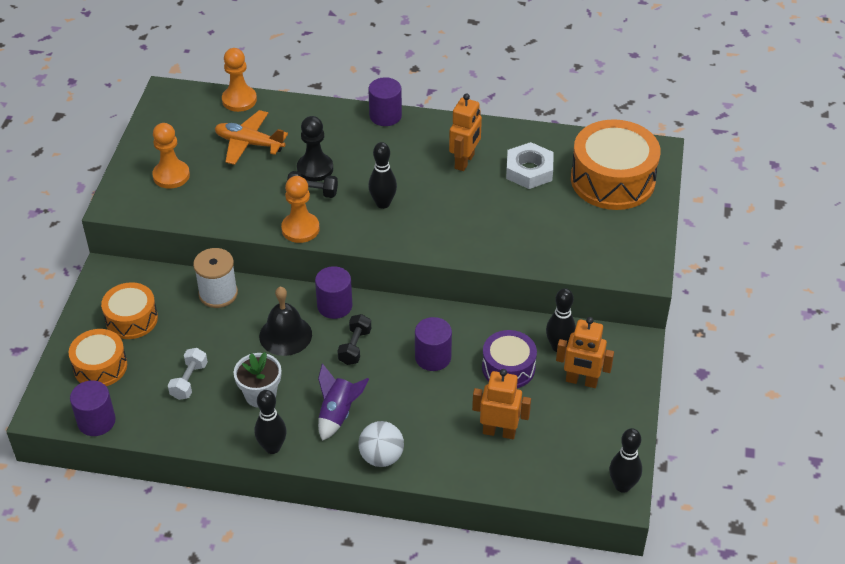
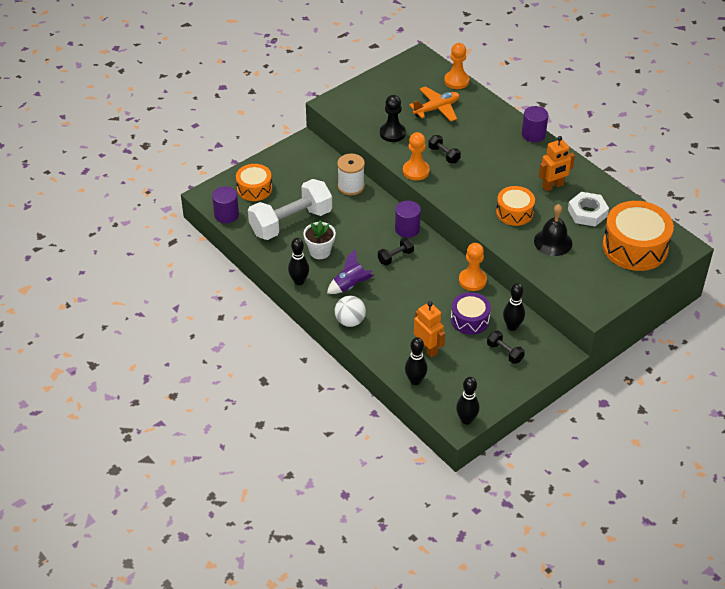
camera: 40 degrees right, 0 degrees up
(131, 319) = (293, 174): orange drum -> orange drum (514, 212)
(171, 175) = (375, 104): orange pawn -> orange pawn (472, 280)
(189, 381) = (291, 222): white dumbbell -> white dumbbell, size x2.31
(249, 143) = (436, 109): orange plane -> orange plane turned 90 degrees clockwise
(285, 335) = (364, 229): black bell -> black bell (553, 242)
(315, 169) = (459, 142): black pawn -> black pawn (392, 133)
(383, 203) = (477, 183): black bowling pin -> black bowling pin (415, 380)
(433, 357) = (433, 288): purple cylinder -> none
(581, 381) = (504, 352): orange robot -> black dumbbell

